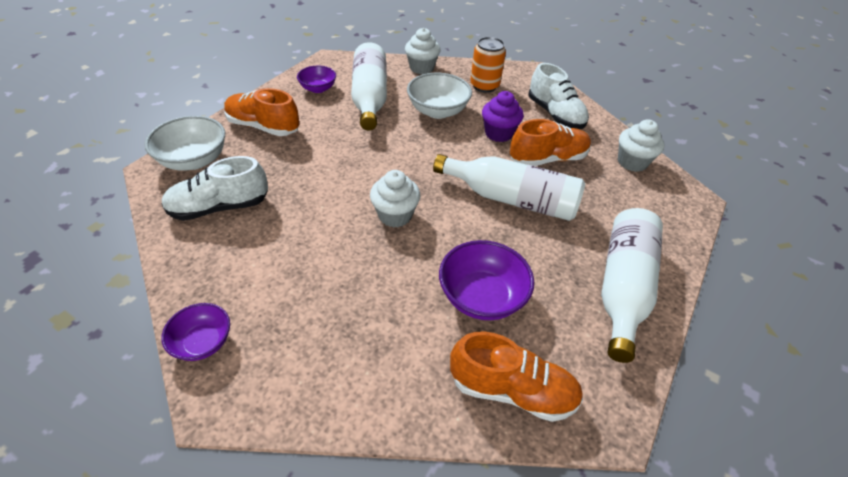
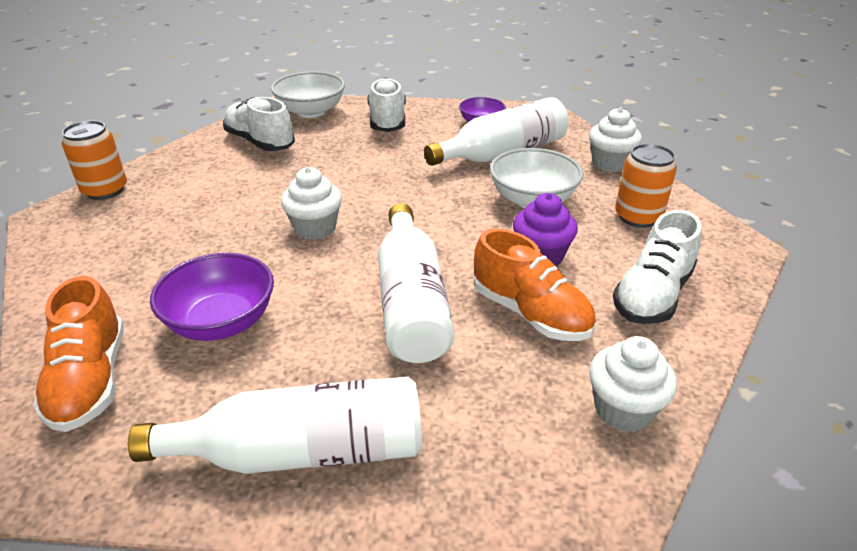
camera: 65 degrees right, 10 degrees down
(203, 342) = (105, 190): purple bowl -> orange can
(263, 127) = (387, 121): orange shoe -> white shoe

